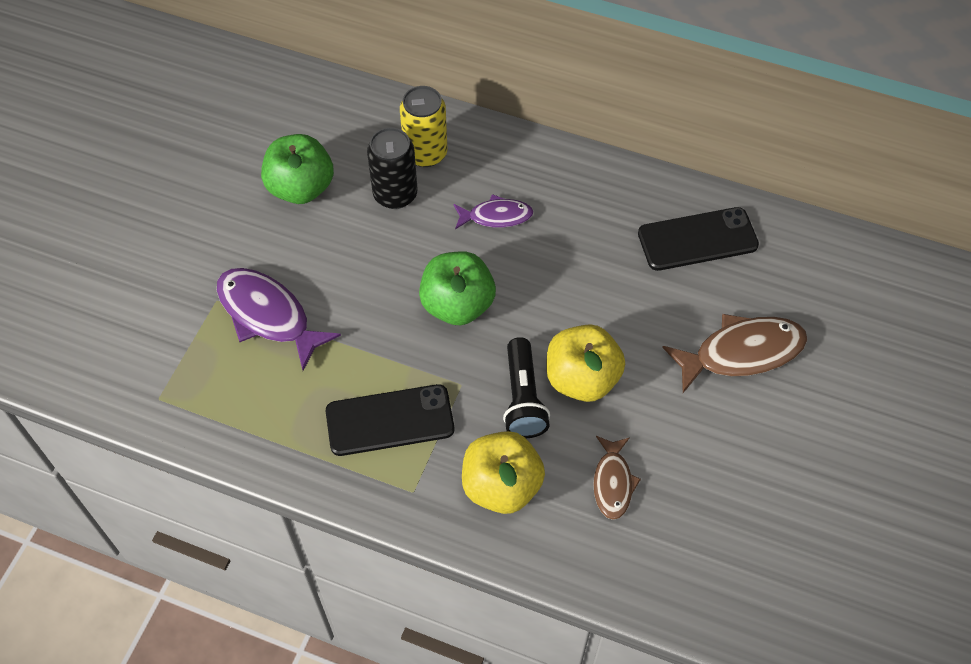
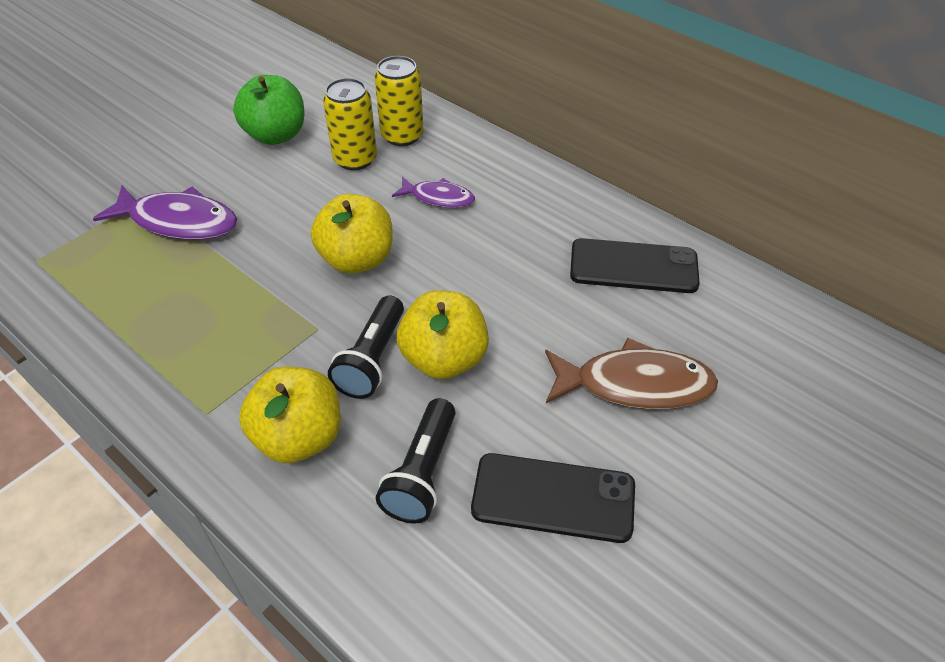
camera: 20 degrees right, 10 degrees down
(268, 315) = (178, 222): purple fish -> purple fish turned 135 degrees clockwise
(390, 420) = (227, 340): black phone -> black phone (553, 498)
(395, 194) = (355, 159): black can -> yellow can
(457, 305) = (357, 259): green apple -> yellow apple
(613, 483) = (422, 473): brown fish -> black flashlight

